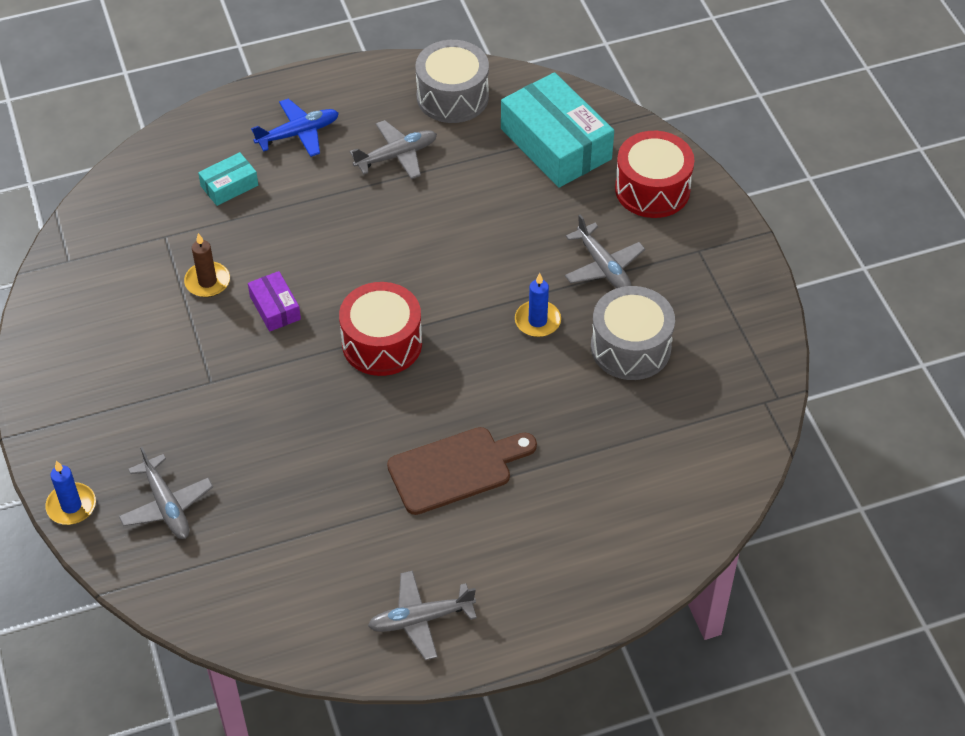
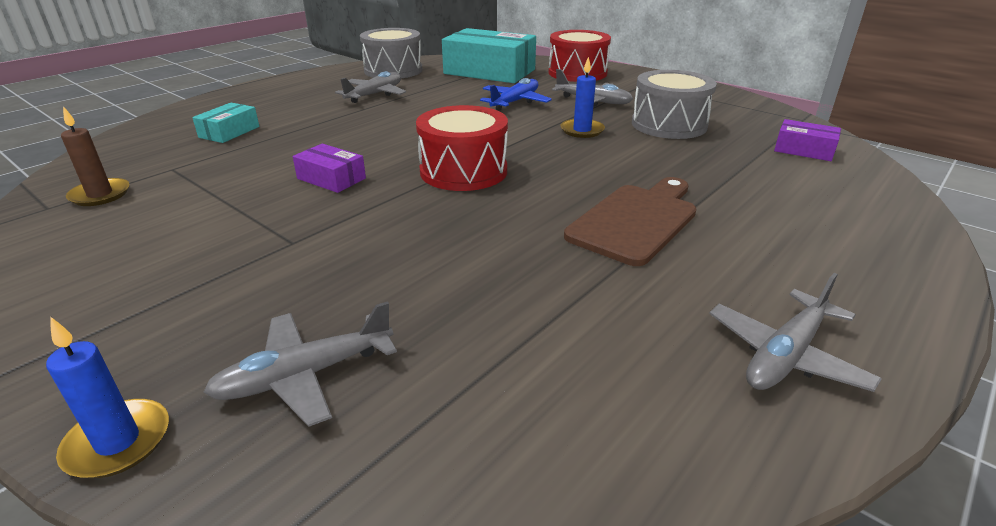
camera: 30 degrees left, 20 degrees down
(167, 506) = (304, 375): grey plane -> grey plane turned 120 degrees clockwise
(207, 281) = (240, 181): brown candle -> brown candle (100, 195)
(298, 134) = (279, 101): blue plane -> blue plane (515, 102)
(705, 446) = (804, 150): none -> purple box

